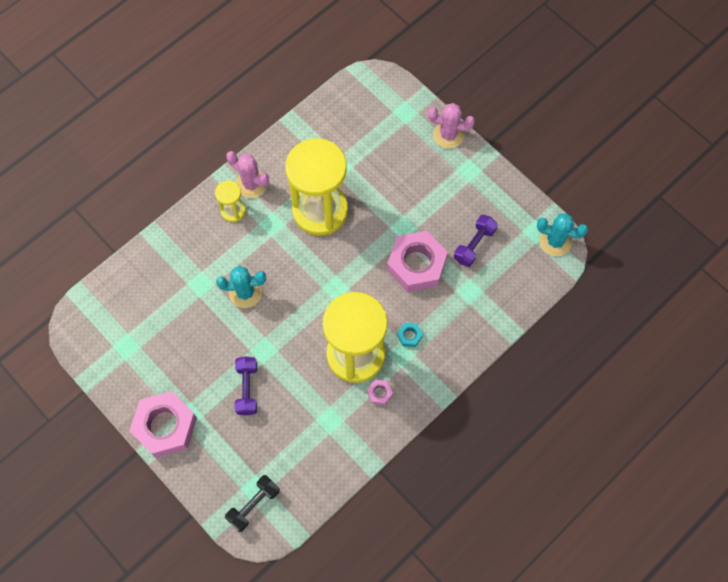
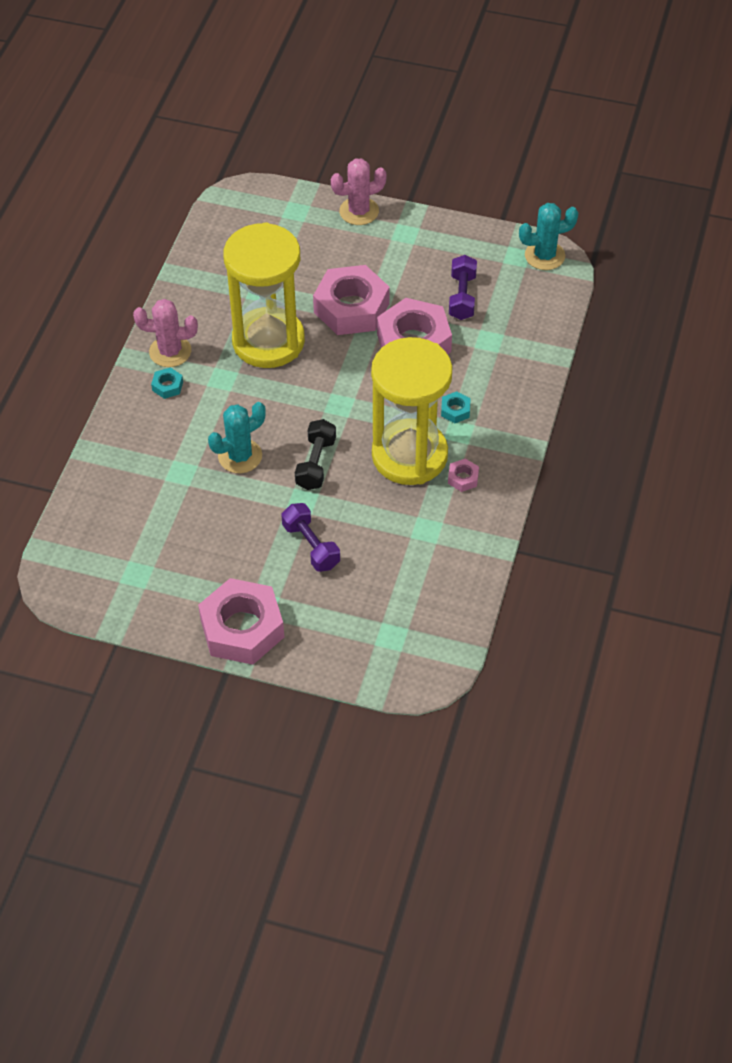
camera: 30 degrees left, 15 degrees down
(233, 211) = (167, 386): yellow hourglass -> turquoise nut
(253, 505) = (402, 652): black dumbbell -> black dumbbell (316, 463)
(392, 213) = (351, 308): none -> pink nut

